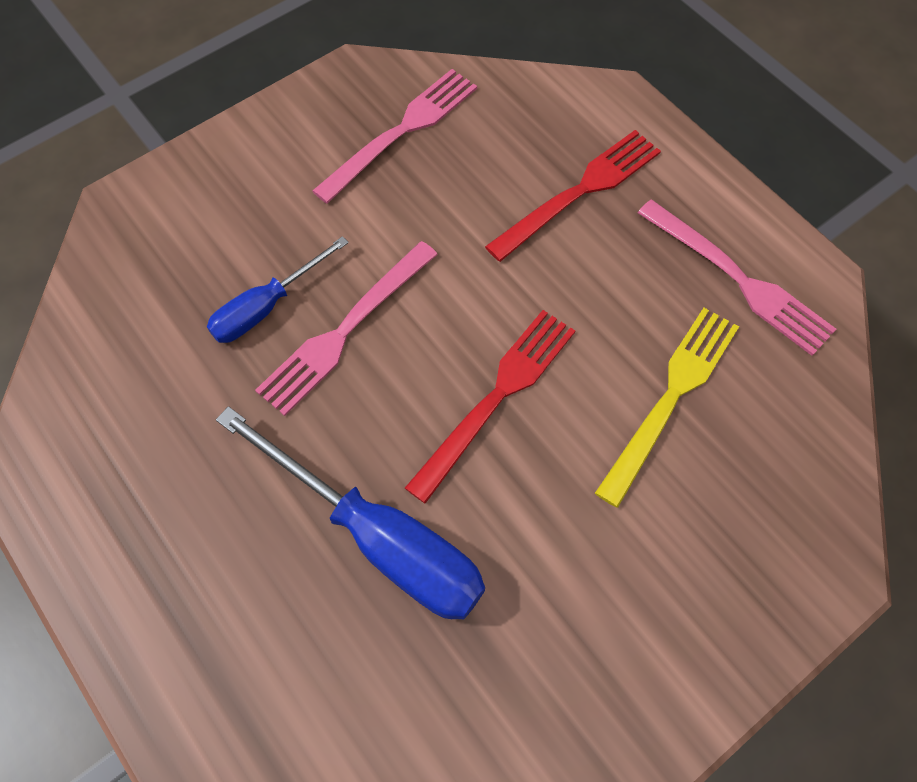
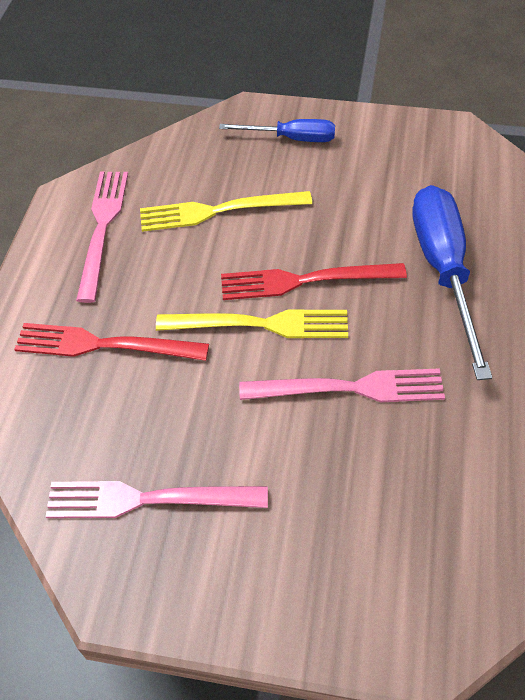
camera: 130 degrees left, 10 degrees down
(266, 306) = (386, 449): blue screwdriver -> blue screwdriver (291, 138)
(482, 319) = (261, 324): none -> yellow fork

